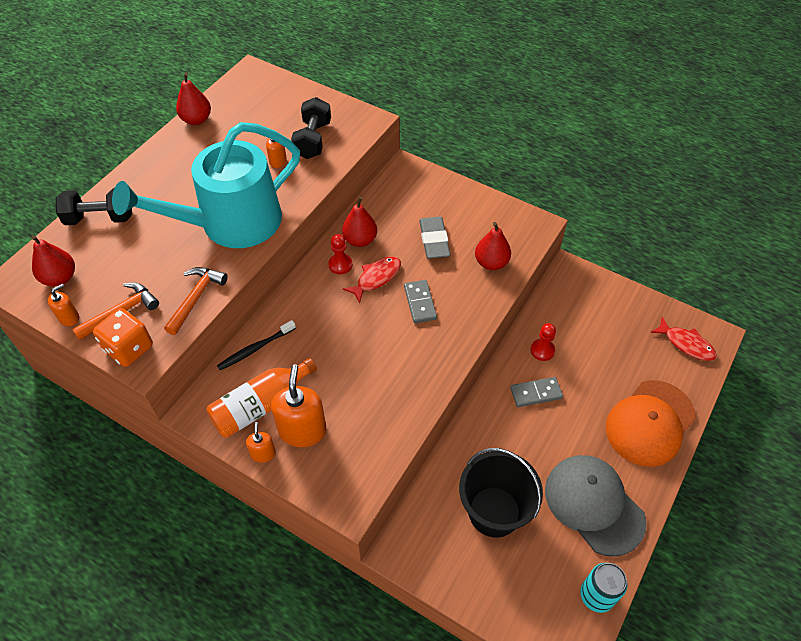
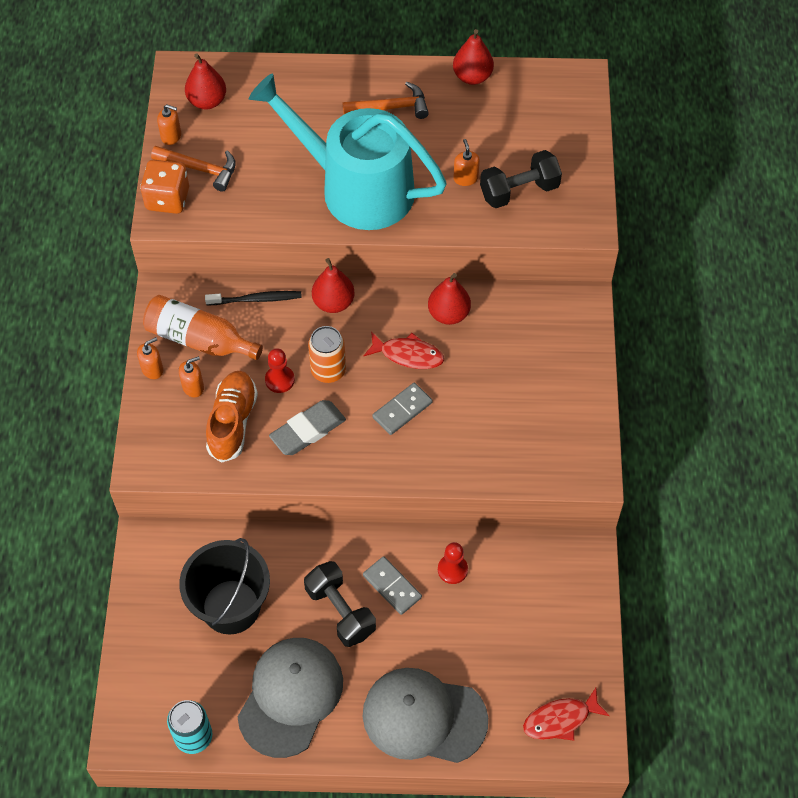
camera: 60 degrees right, 5 degrees up
(100, 218) = (292, 84): black dumbbell -> black dumbbell (340, 611)
(196, 298) = (251, 214): orange hammer -> orange hammer (391, 107)
(255, 349) = (256, 299): black toothbrush -> black toothbrush turned 150 degrees clockwise
(302, 430) = (193, 387): orange soap dispenser -> orange soap dispenser, size x0.51
(340, 265) = (403, 314): red pawn -> red pawn (280, 380)
(354, 332) = (328, 370): none -> orange can
(355, 417) = (232, 422): none -> orange shoe
(434, 240) = (495, 382): grey eraser -> grey eraser (308, 430)
(491, 263) = (502, 452): red pear -> red pear (333, 302)
(650, 423) = (424, 717): orange cap -> grey cap
(686, 344) = (560, 719): red fish -> red fish turned 60 degrees clockwise

